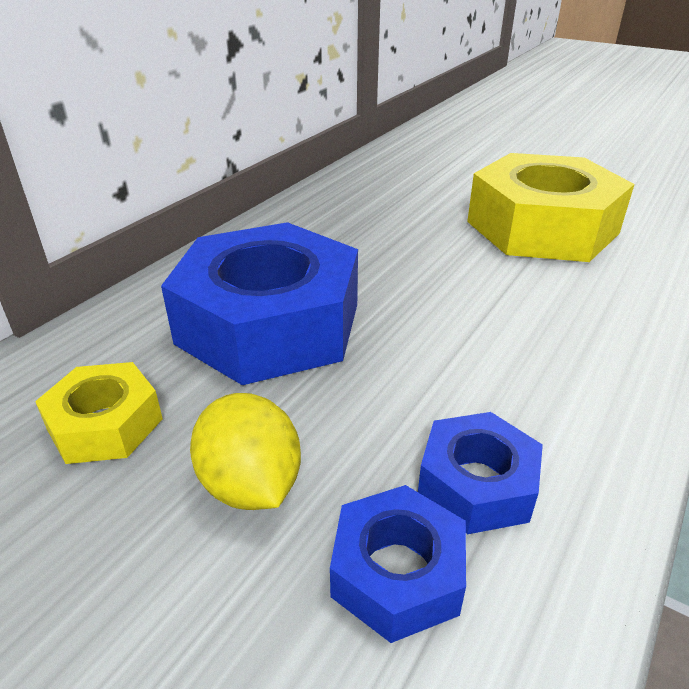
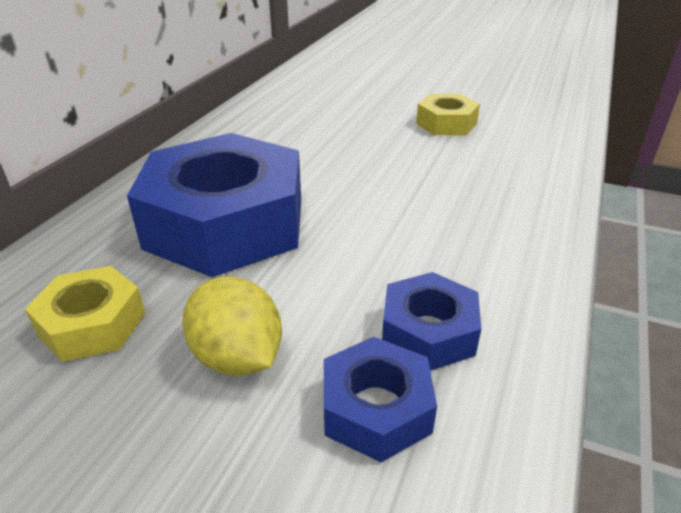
camera: 10 degrees left, 0 degrees up
(541, 227) = (446, 124): yellow nut -> yellow nut, size x0.48

